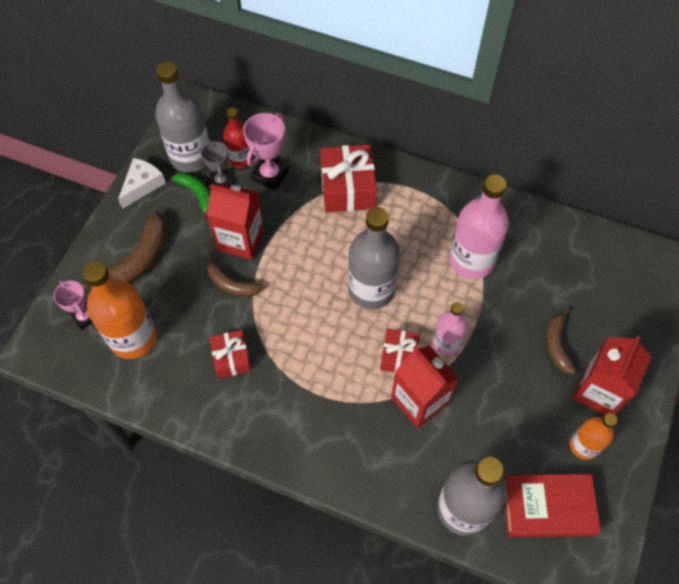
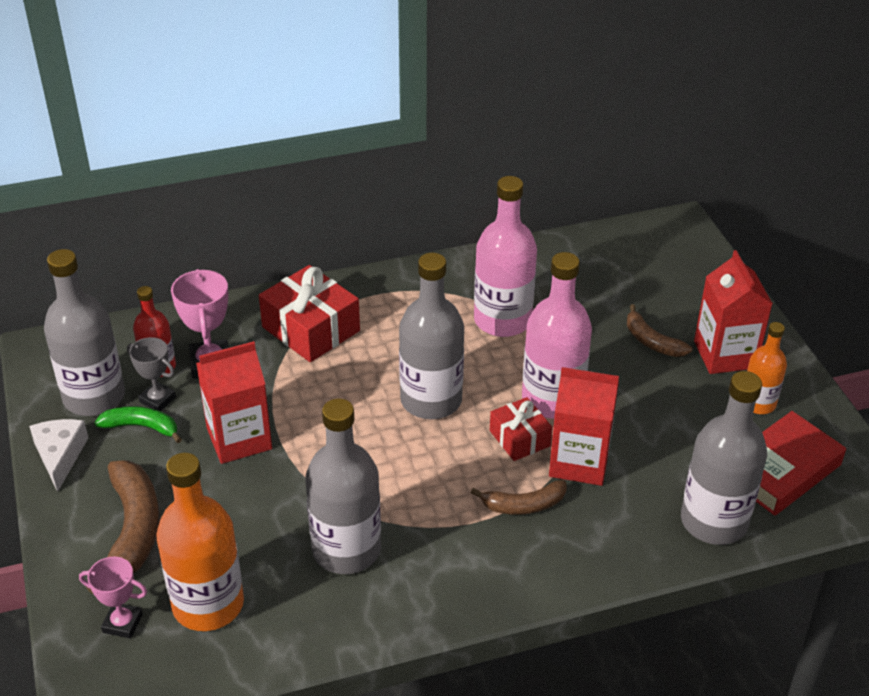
camera: 40 degrees left, 20 degrees down
(231, 284) = (272, 484): brown banana -> brown banana (524, 505)
(231, 358) = (346, 549): red gift -> grey bottle
(446, 342) = (552, 399): pink bottle -> pink bottle, size x1.74

